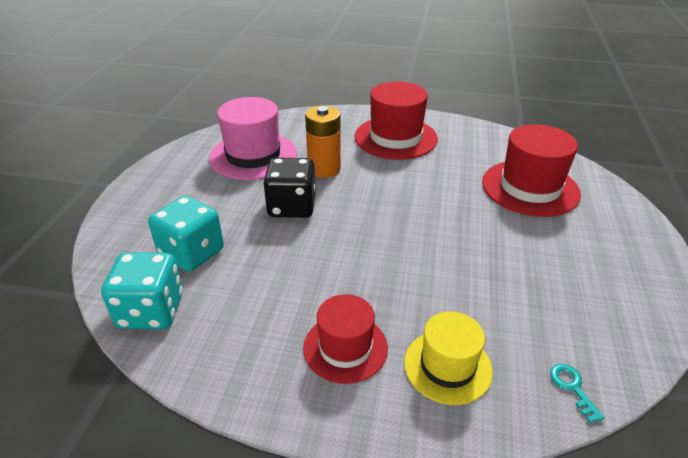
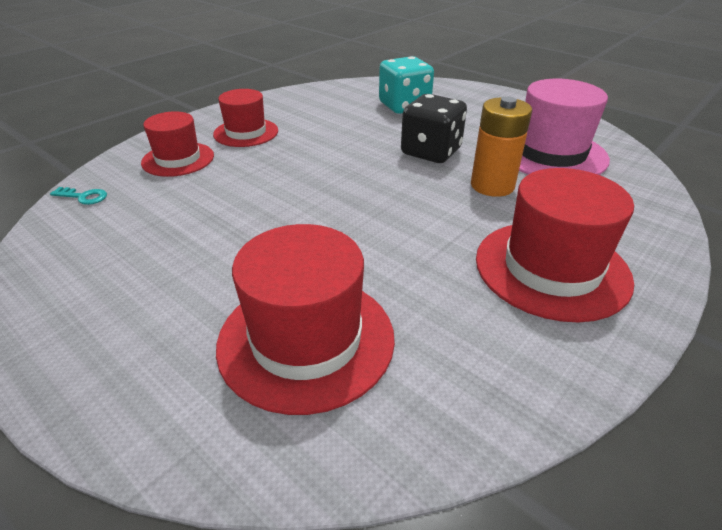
camera: 120 degrees right, 0 degrees up
(151, 311) = (357, 89): turquoise dice -> none
(447, 366) = (178, 159): yellow hat -> red hat

